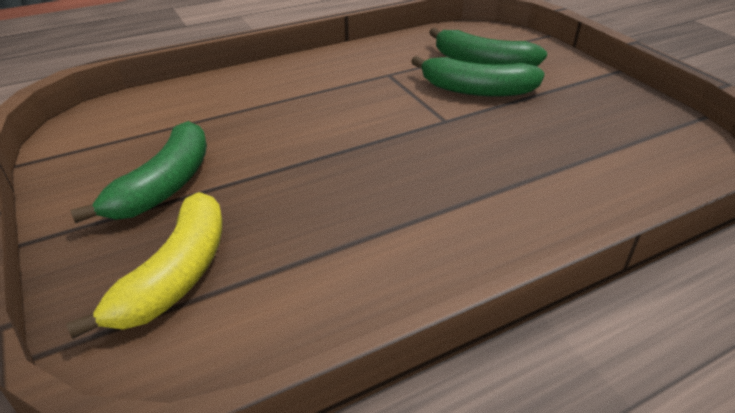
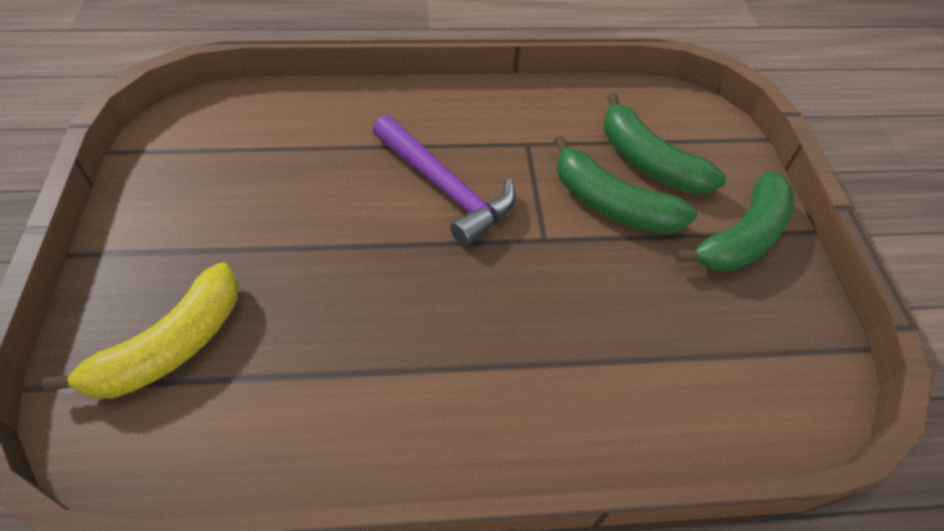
camera: 20 degrees right, 15 degrees up
(164, 186) = (217, 228): green banana -> green banana (742, 237)
(346, 112) = (445, 188): none -> purple hammer

